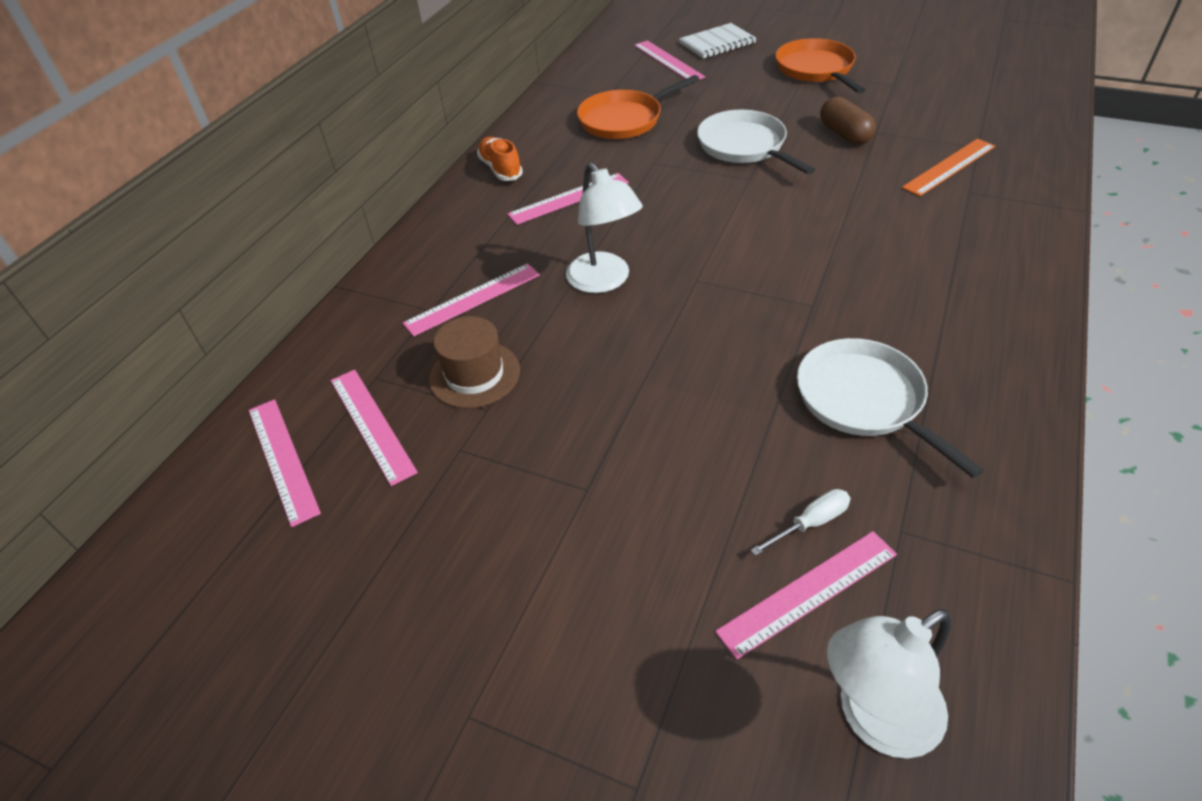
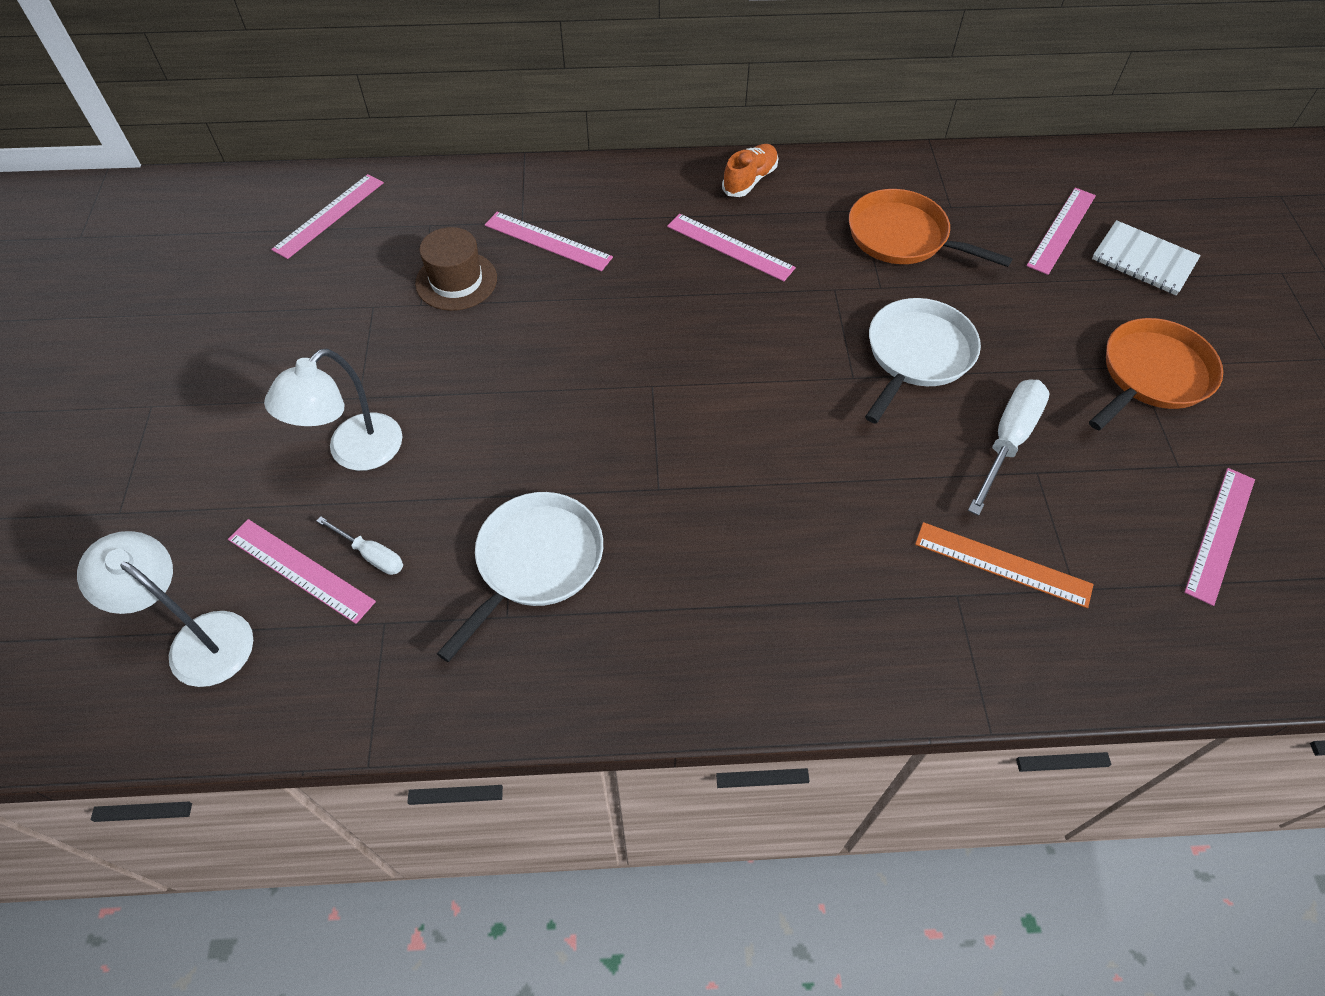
camera: 60 degrees right, 10 degrees up
(371, 424) = (379, 246): pink ruler -> pink ruler (1220, 534)
(604, 281) = (615, 319): white lamp -> white lamp (354, 453)
(844, 134) = (1007, 441): brown capsule -> white screwdriver

